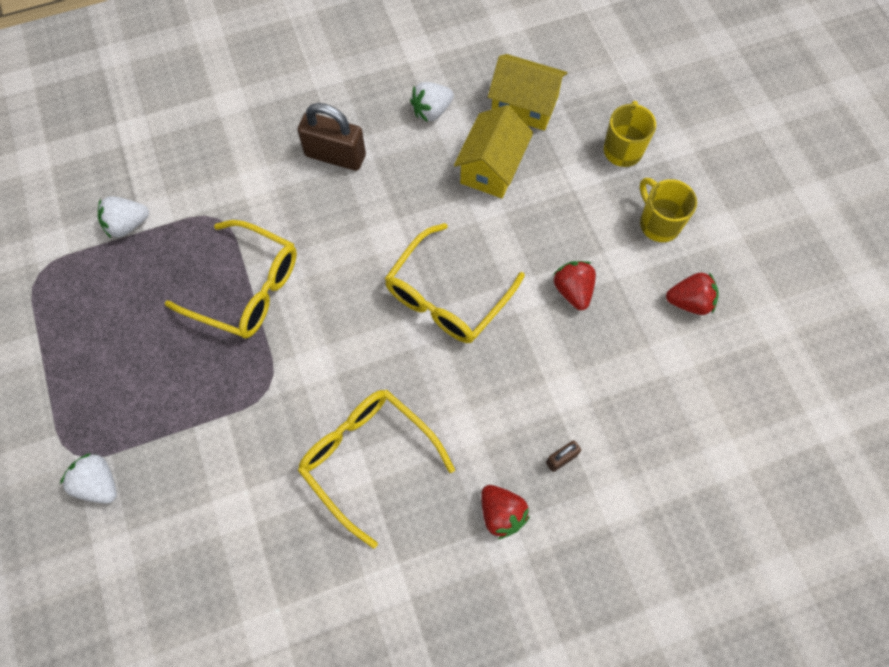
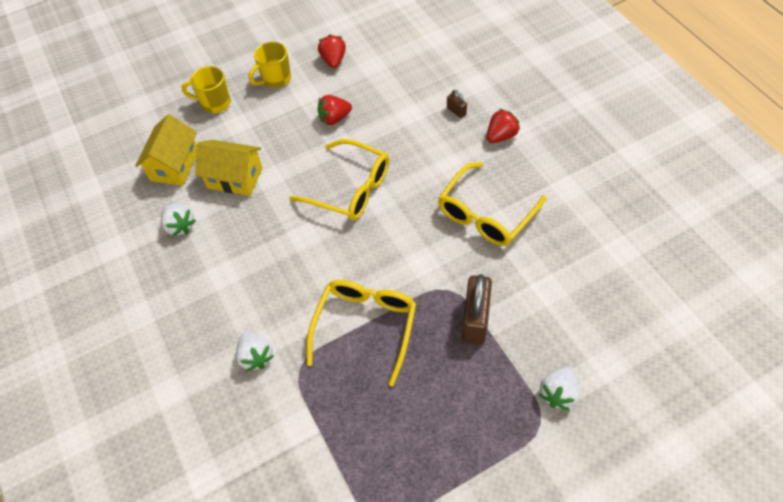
camera: 95 degrees left, 10 degrees down
(127, 225) = (315, 448): white strawberry -> white strawberry (256, 356)
(335, 156) = (228, 288): brown padlock -> brown padlock (475, 320)

